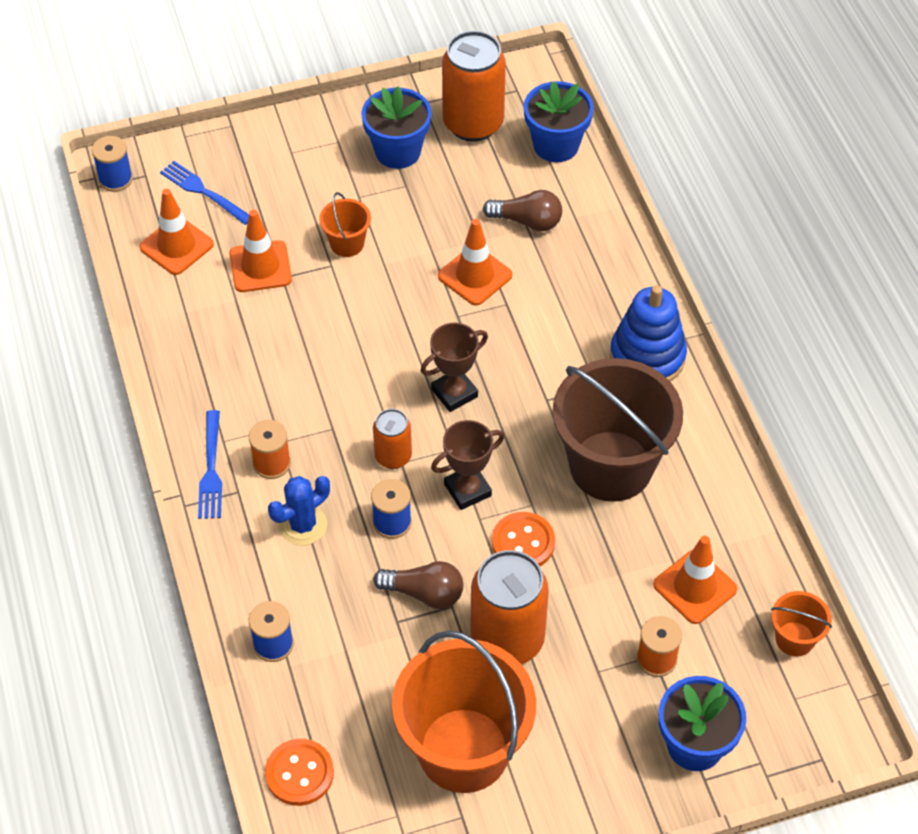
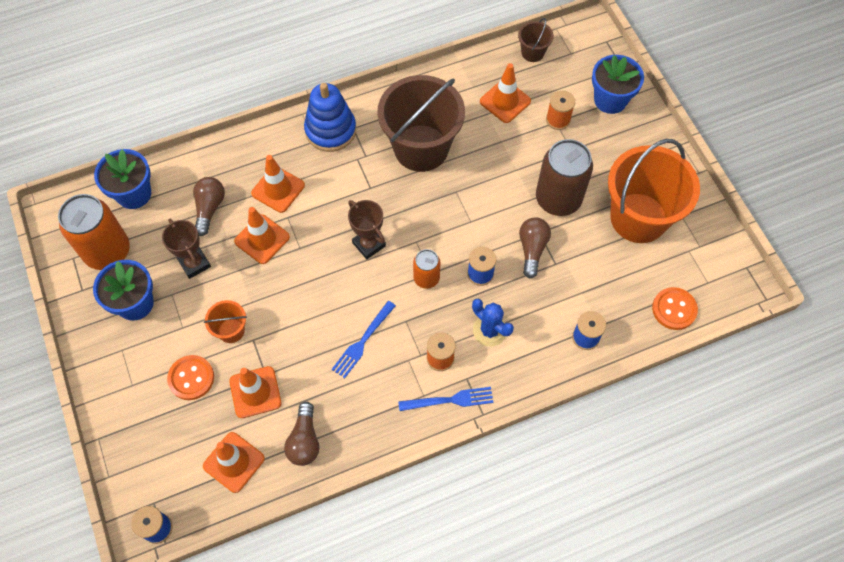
camera: 95 degrees left, 10 degrees up
(188, 314) = (304, 440): none -> brown light bulb
(203, 192) = (174, 449): blue fork -> blue fork (363, 341)
(467, 490) = (449, 230): brown trophy -> brown trophy (194, 263)
(507, 639) = (558, 199): orange can -> brown can
(523, 542) = (486, 195): orange button -> orange button (191, 378)
(551, 294) = (278, 189): none -> orange traffic cone
(794, 639) = (532, 52): orange bucket -> brown bucket

